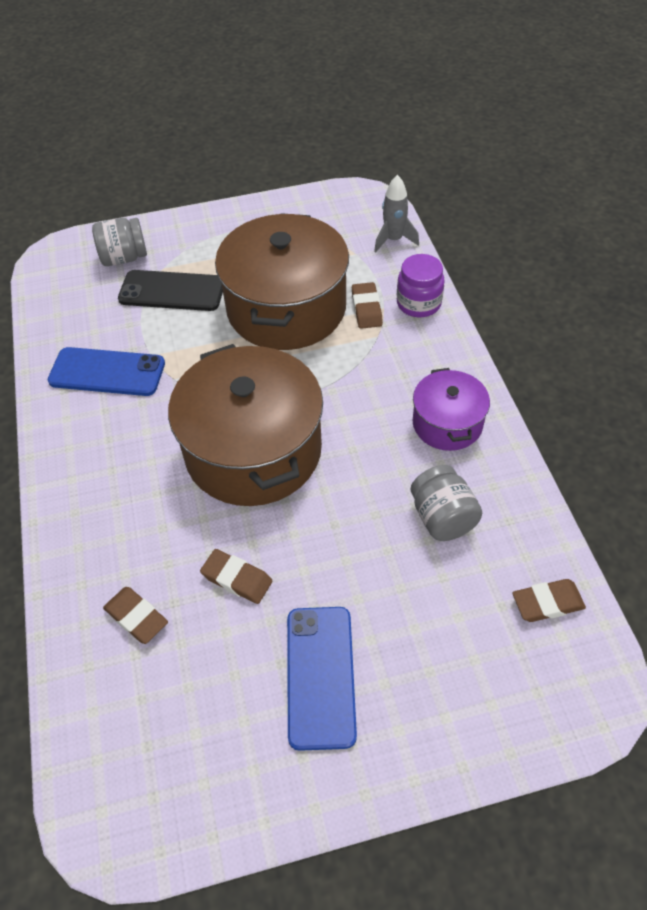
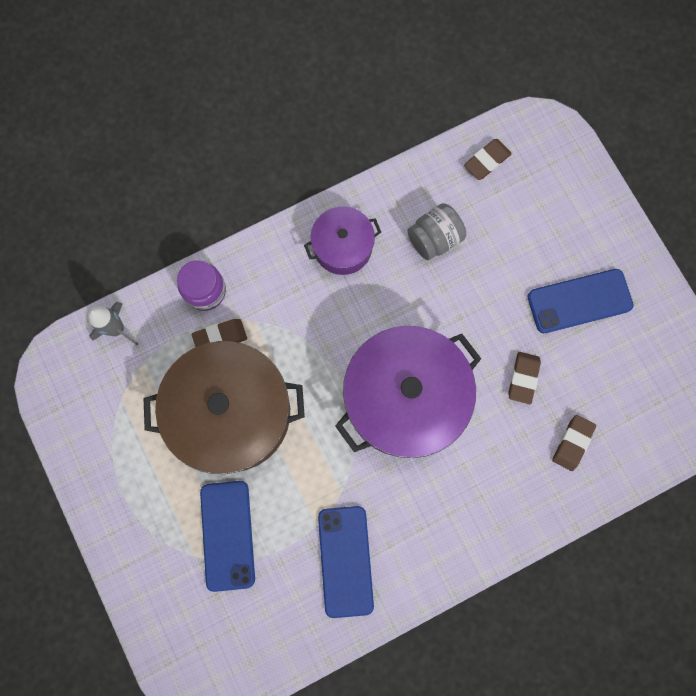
camera: 105 degrees left, 25 degrees up
(124, 258) = (186, 606): grey jar -> none
(172, 291) = (227, 535): black phone -> blue phone
(253, 450) = (404, 398): brown pot -> purple pot
(547, 603) = (487, 161): brown eraser -> brown eraser turned 75 degrees clockwise

